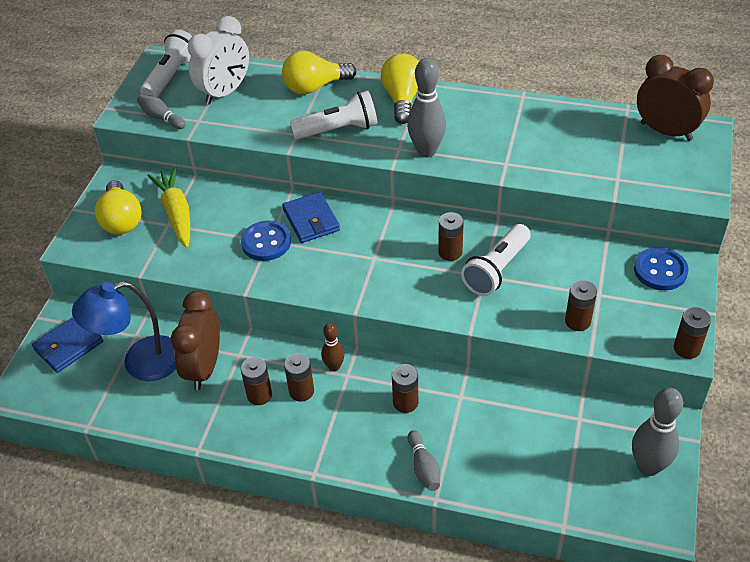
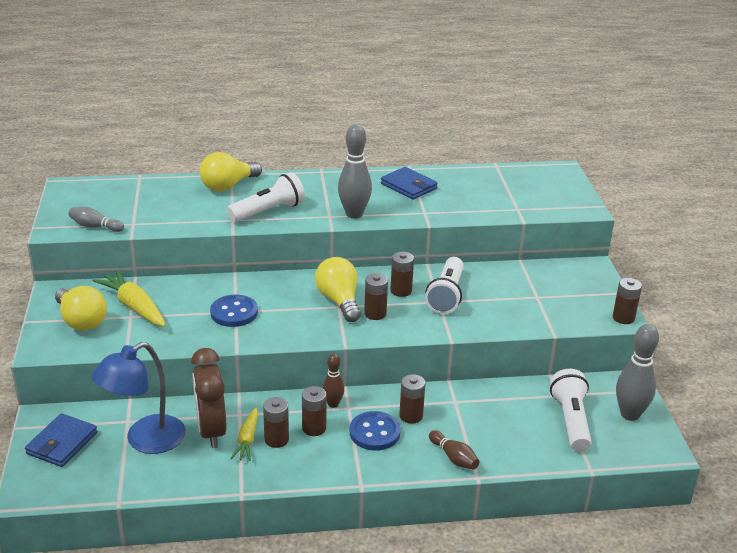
camera: 25 degrees left, 15 degrees down
(172, 76) = (86, 196): white flashlight -> white flashlight (571, 420)
(225, 92) = (146, 201): white clock -> none
(232, 388) = (247, 440): none -> yellow carrot
(311, 220) = (266, 290): blue wallet -> blue wallet (408, 186)
(402, 99) = (311, 183): yellow light bulb -> yellow light bulb (339, 301)
(423, 467) = (453, 457): grey bowling pin -> brown bowling pin
(577, 321) = (531, 317): brown battery -> brown battery (375, 314)
(660, 270) = (573, 273): blue button -> blue button (374, 433)
(666, 131) = (534, 175): brown clock -> none

